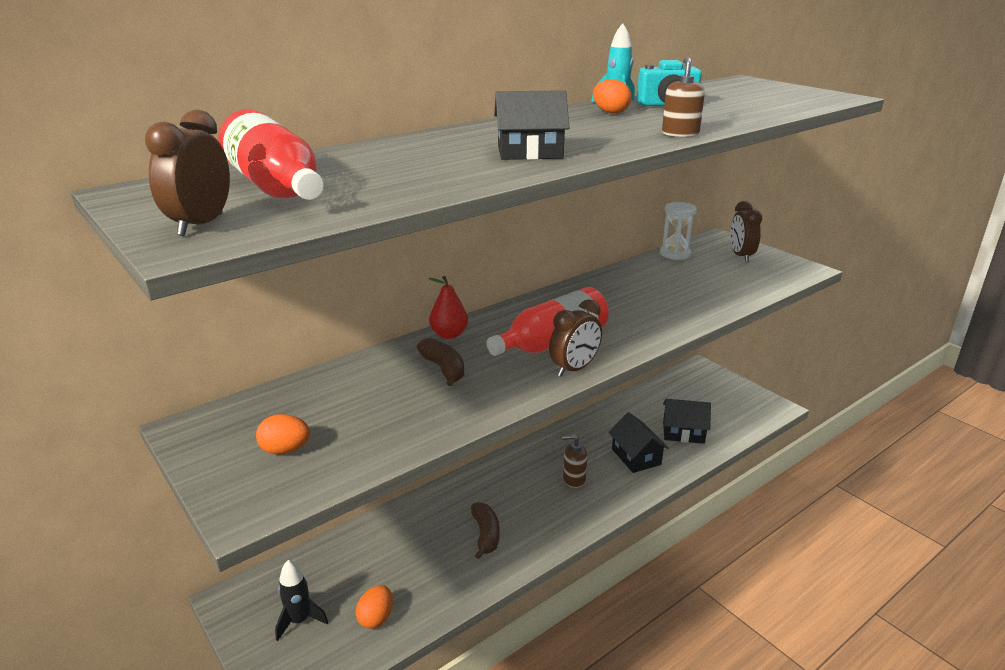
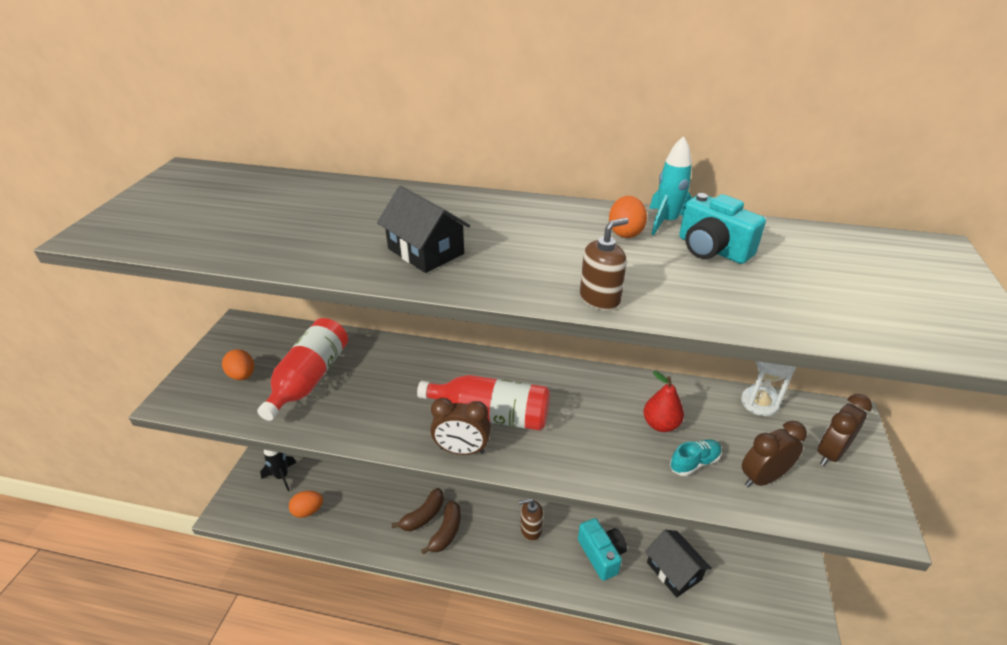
camera: 50 degrees right, 10 degrees up
(201, 225) = (134, 219): brown clock -> brown clock (762, 478)
(276, 187) = (229, 204): red bottle -> red bottle (310, 378)
(444, 369) = (394, 382): brown banana -> brown banana (446, 532)
(449, 334) = (444, 356): red pear -> red pear (660, 424)
(574, 479) = (531, 529): brown soap dispenser -> brown soap dispenser turned 60 degrees counterclockwise
(636, 457) = (601, 555): black house -> turquoise camera
(699, 294) = (694, 463): none -> turquoise shoe

